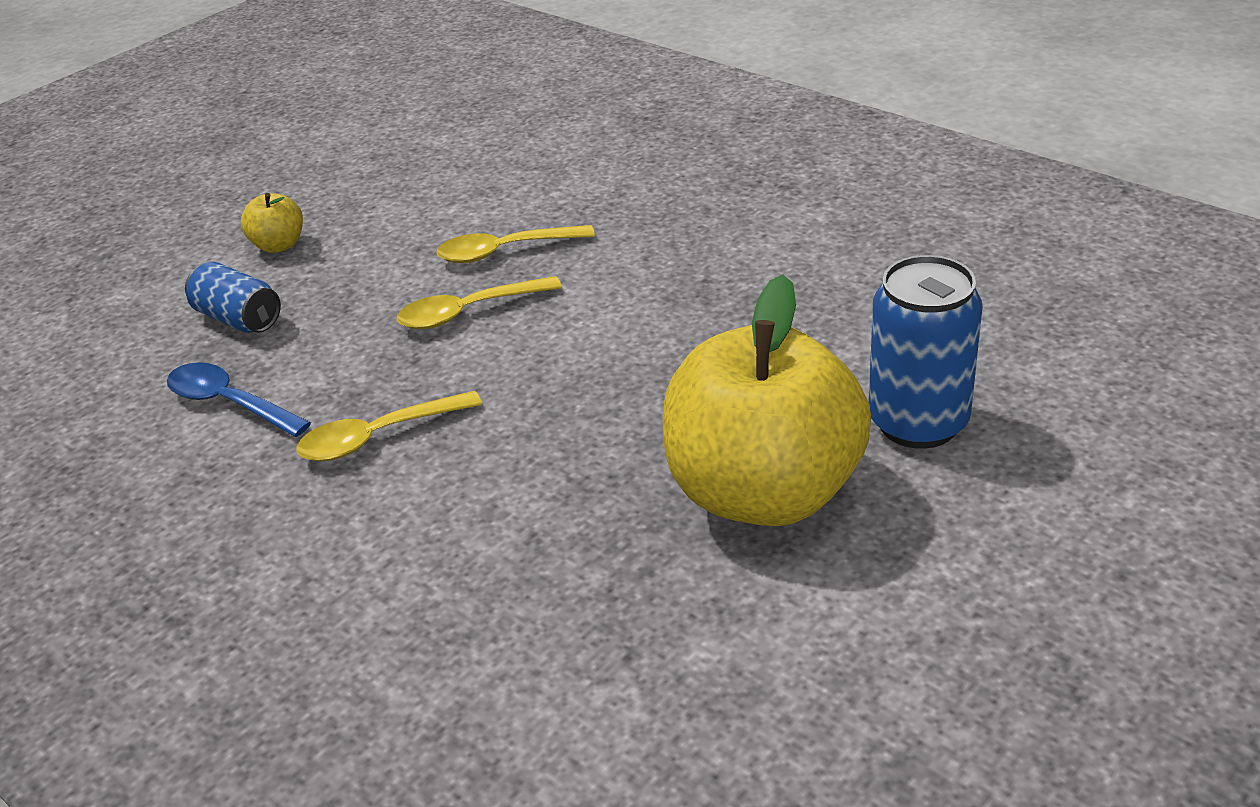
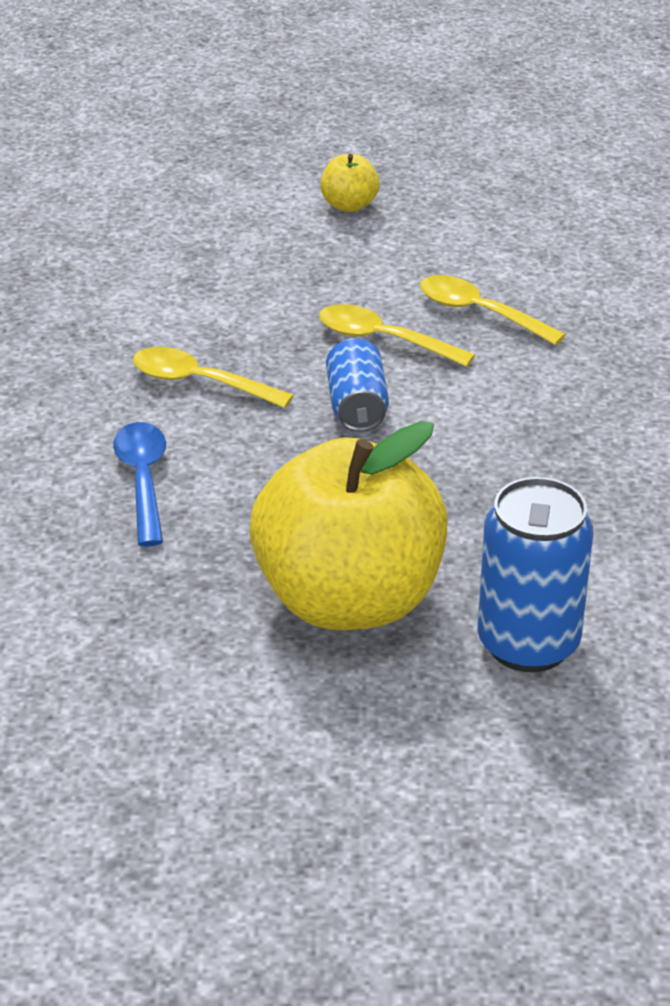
camera: 45 degrees right, 0 degrees up
(229, 403) = (159, 297): blue spoon -> blue spoon (143, 480)
(239, 319) = (247, 243): blue can -> blue can (357, 406)

